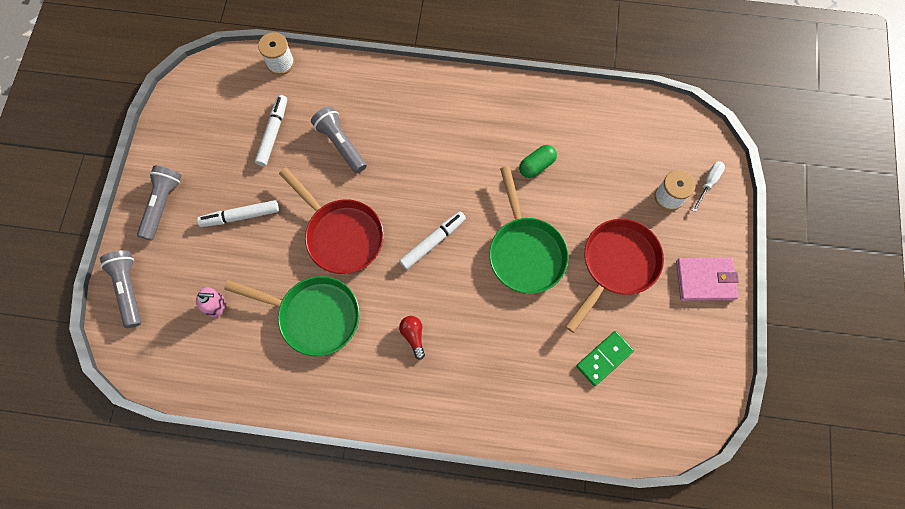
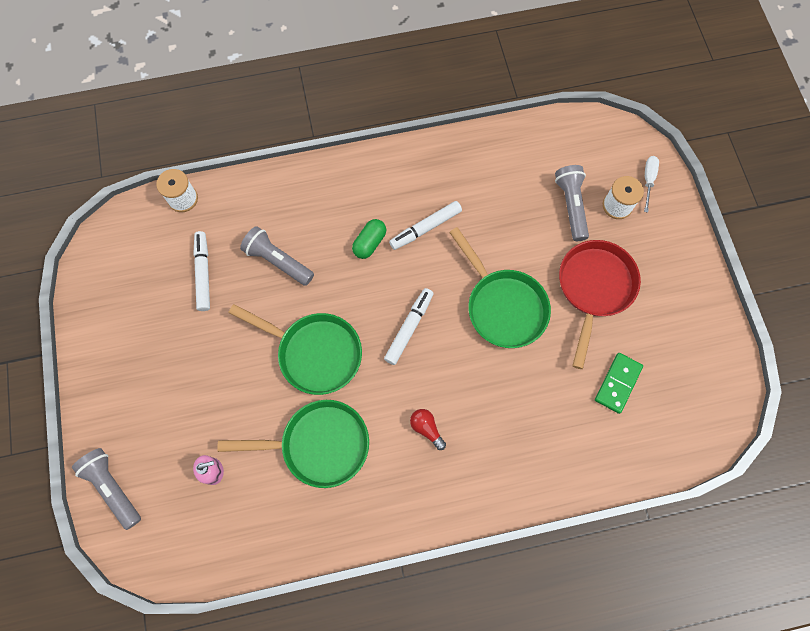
camera: 20 degrees left, 0 degrees up
(162, 205) = (115, 387): grey flashlight -> grey flashlight (571, 206)
(240, 216) = (202, 370): white marker -> white marker (425, 228)
(341, 235) = (315, 353): red pan -> green pan
(536, 165) = (480, 217): green capsule -> green capsule (369, 243)
(705, 280) = (681, 274): pink wallet -> none

